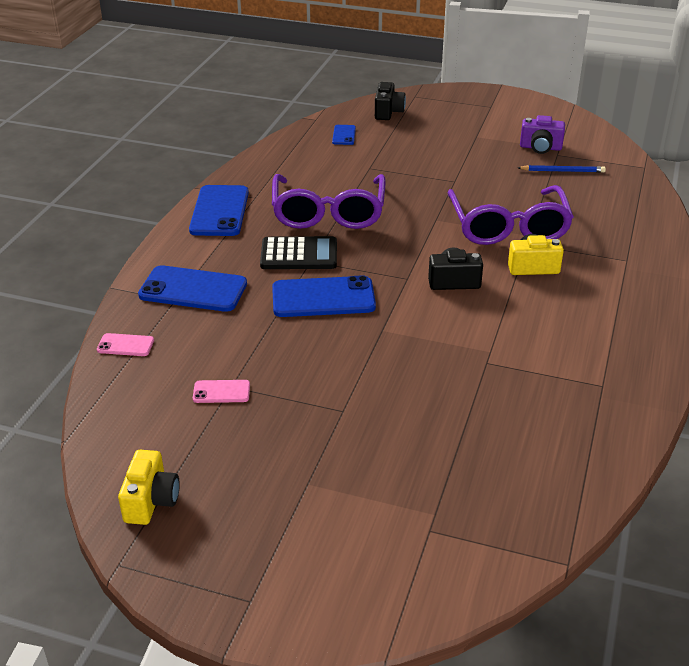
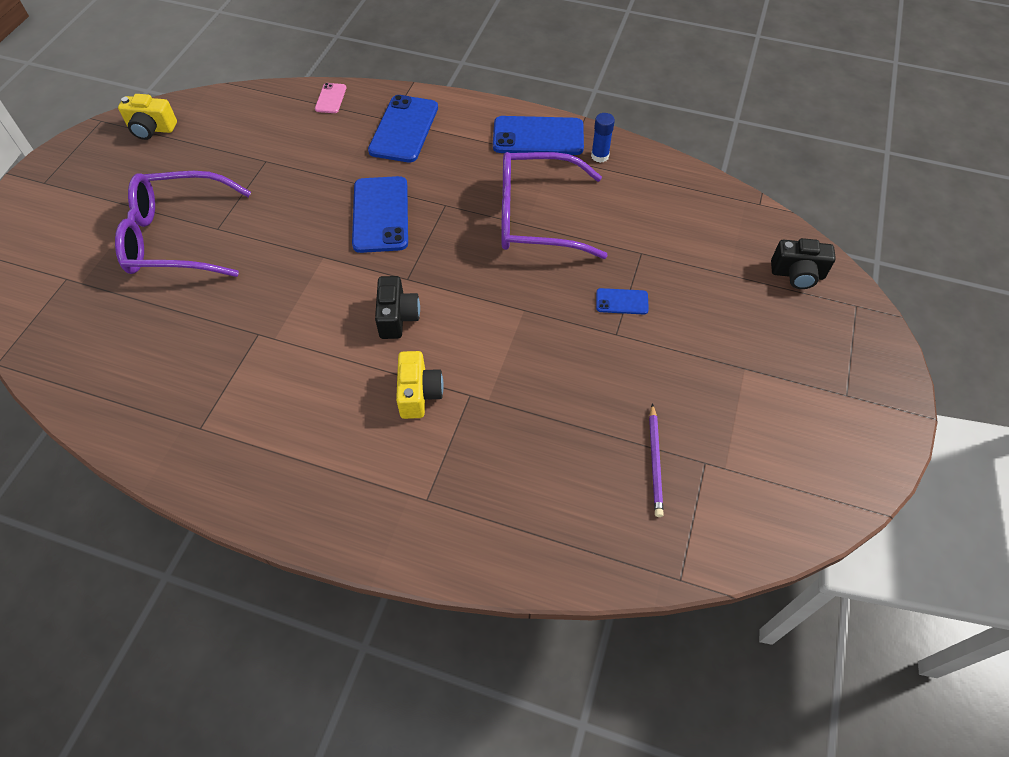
camera: 90 degrees right, 20 degrees up
(221, 392) = (259, 155): pink phone -> none
(252, 181) = (599, 156): none -> blue glue stick
(299, 254) = (456, 196): black calculator -> none
(344, 135) = (721, 230): blue phone -> blue phone (622, 301)
(508, 227) = (506, 379): purple glasses -> purple glasses (177, 238)
(540, 148) = (722, 443): purple camera -> none
(562, 171) = (655, 462): blue pencil -> purple pencil

